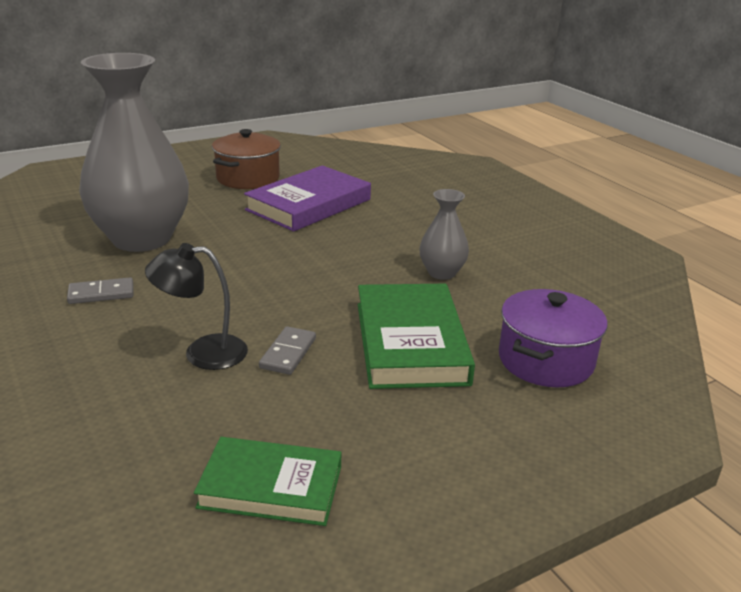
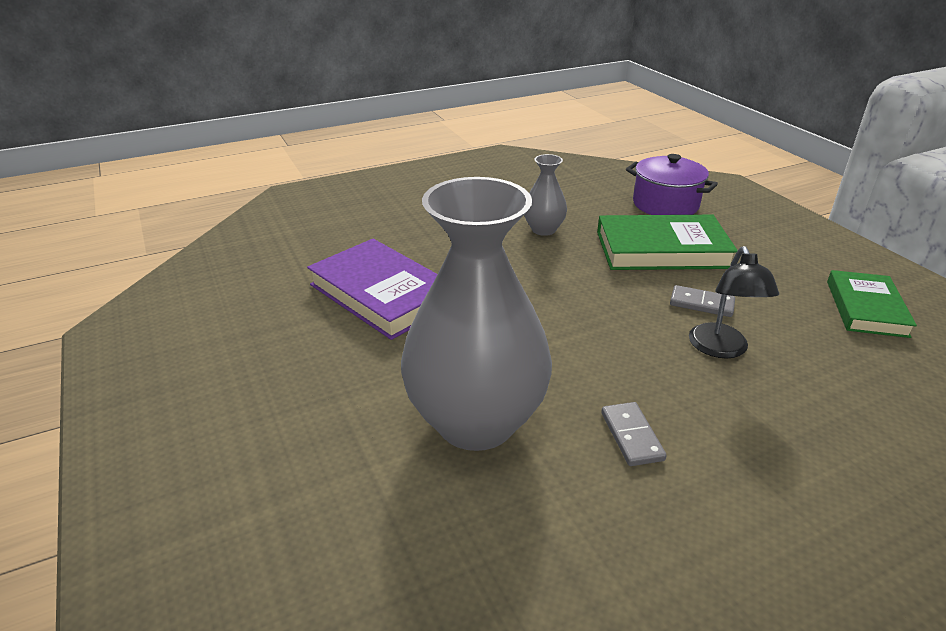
camera: 85 degrees left, 5 degrees up
(248, 178) = (279, 342): brown pot -> none

